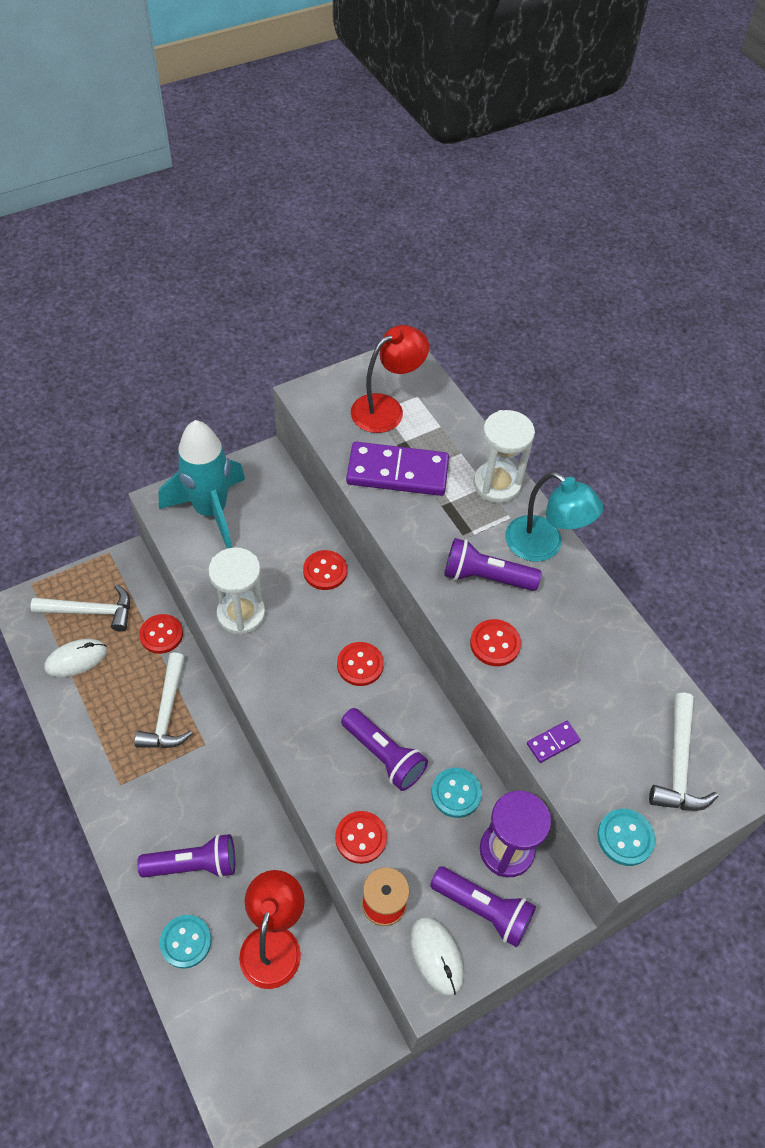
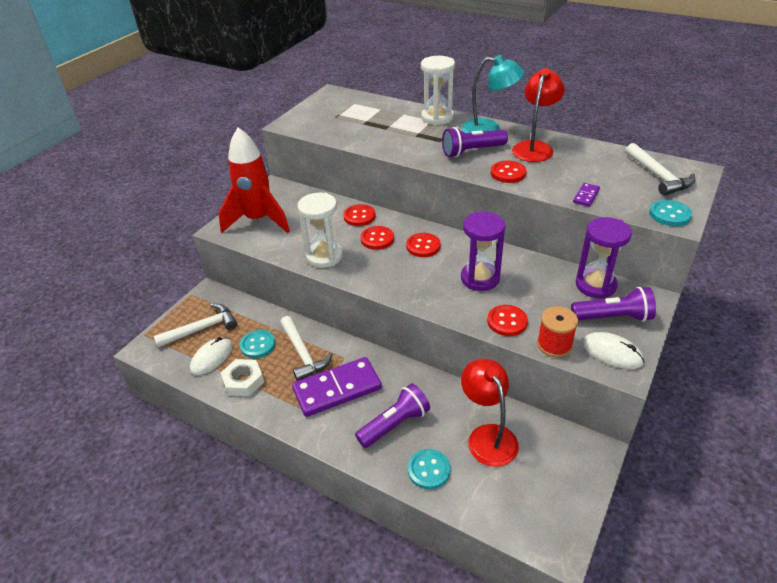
camera: 25 degrees left, 15 degrees down
(87, 711) = (243, 381): none -> white nut
(161, 635) = (264, 318): red button -> red button (377, 239)
(211, 511) = (258, 220): turquoise rocket -> red rocket
(383, 755) = (480, 278): purple flashlight -> purple hourglass
(386, 408) = (341, 113): red lamp -> red lamp (534, 147)
(397, 472) = (375, 133): purple domino -> purple domino (337, 389)
(456, 793) = (540, 275): turquoise button -> turquoise button (258, 345)

